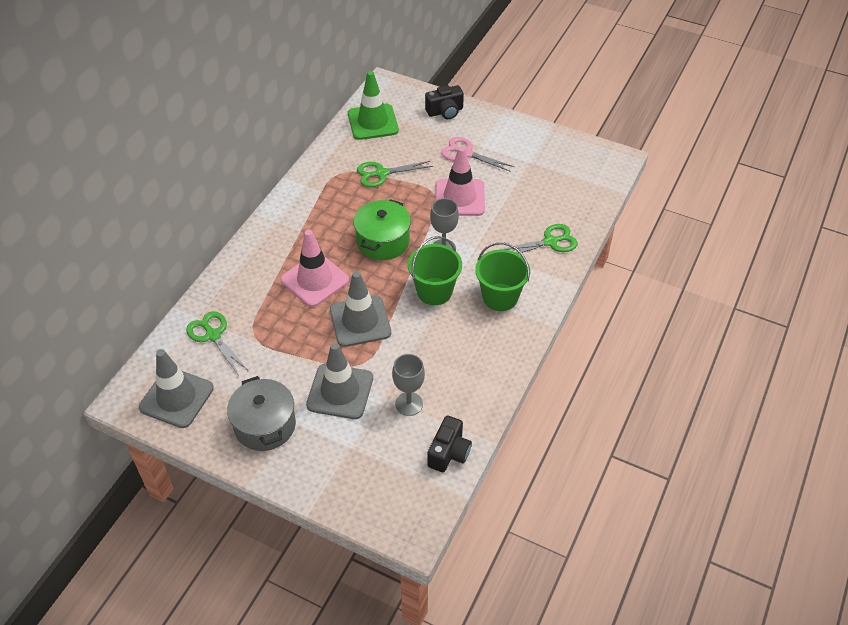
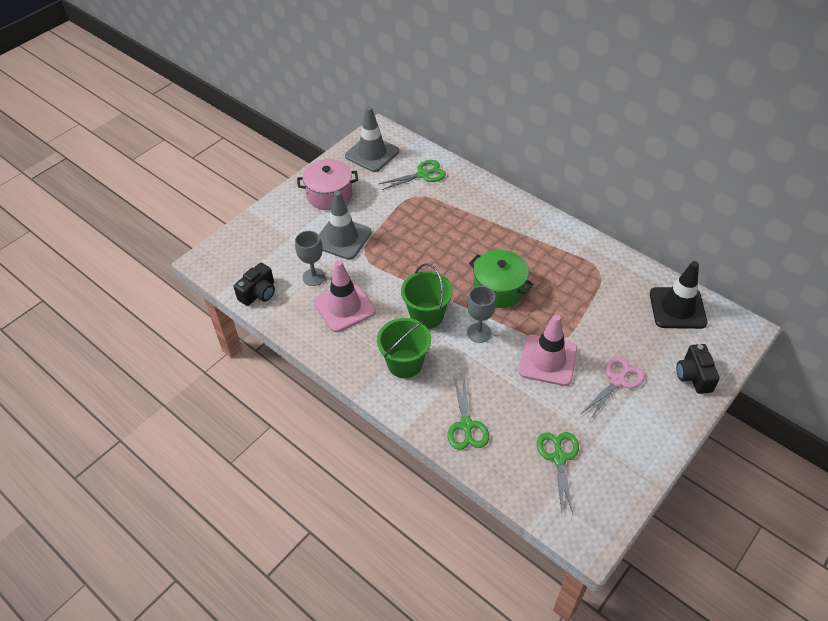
camera: 105 degrees right, 0 degrees up
(265, 425) = (329, 195): grey pot -> pink pot
(315, 280) = (463, 237): pink traffic cone -> pink traffic cone (344, 307)
(360, 321) = (408, 260): grey traffic cone -> none
(373, 122) = (677, 308): green traffic cone -> black traffic cone
(381, 173) = (594, 302): green scissors -> green scissors (559, 458)
(449, 452) = (258, 293): black camera -> black camera turned 90 degrees counterclockwise

